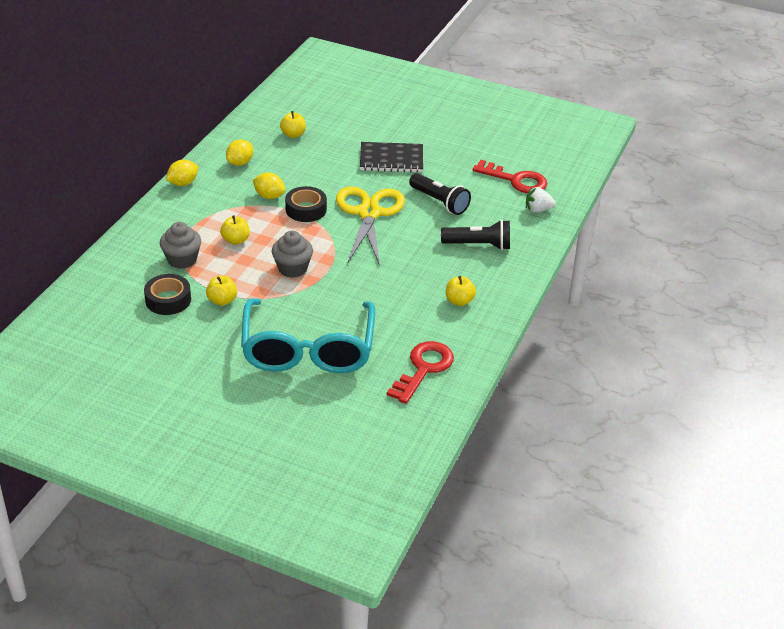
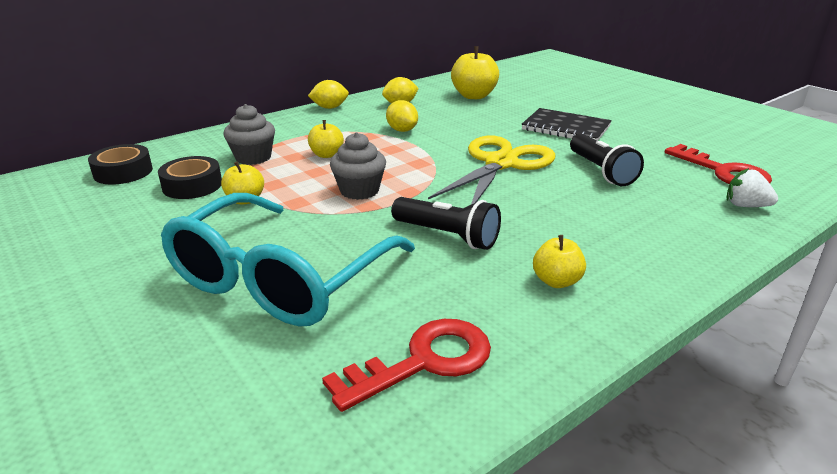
camera: 30 degrees right, 10 degrees down
(293, 134) = (474, 96): yellow apple -> yellow apple, size x1.69
(306, 209) = (430, 147): black tape -> black tape (123, 172)
(478, 245) = (630, 223): black flashlight -> black flashlight (447, 236)

